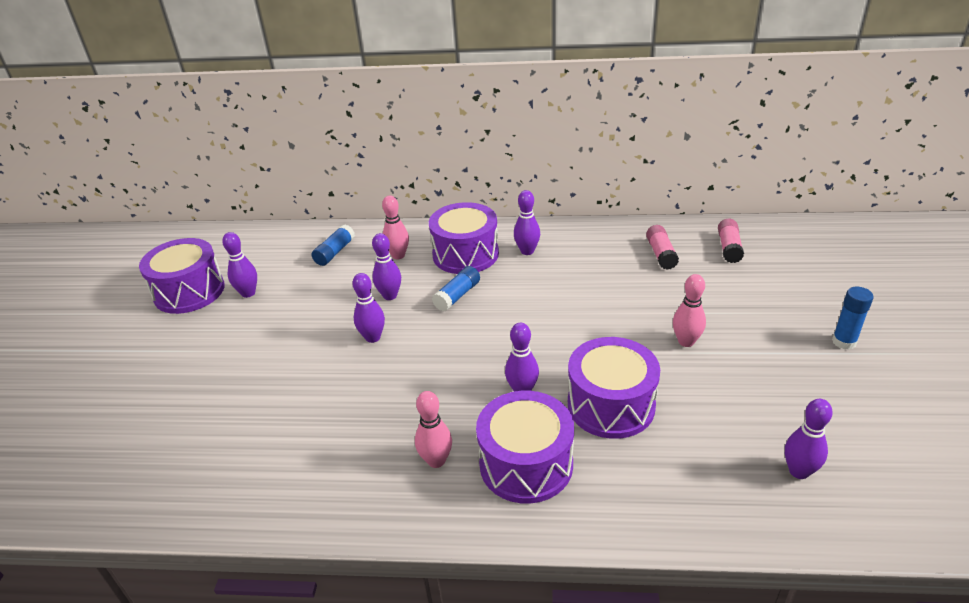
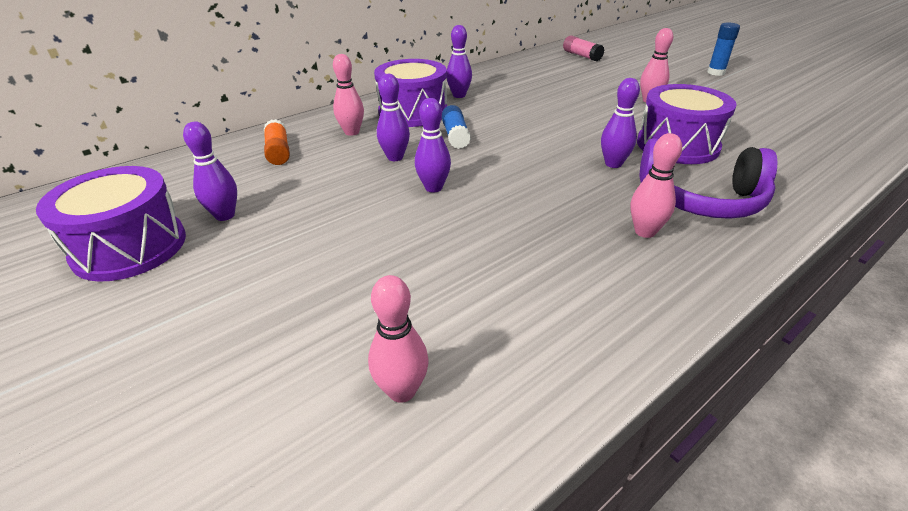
camera: 45 degrees left, 0 degrees up
(177, 459) = (402, 391): none -> pink bowling pin
(335, 252) = (278, 152): blue glue stick -> orange glue stick
(526, 464) = (700, 199): purple drum -> purple headphones
(661, 254) = (550, 70): pink glue stick -> none
(799, 471) = (815, 128): purple bowling pin -> none

